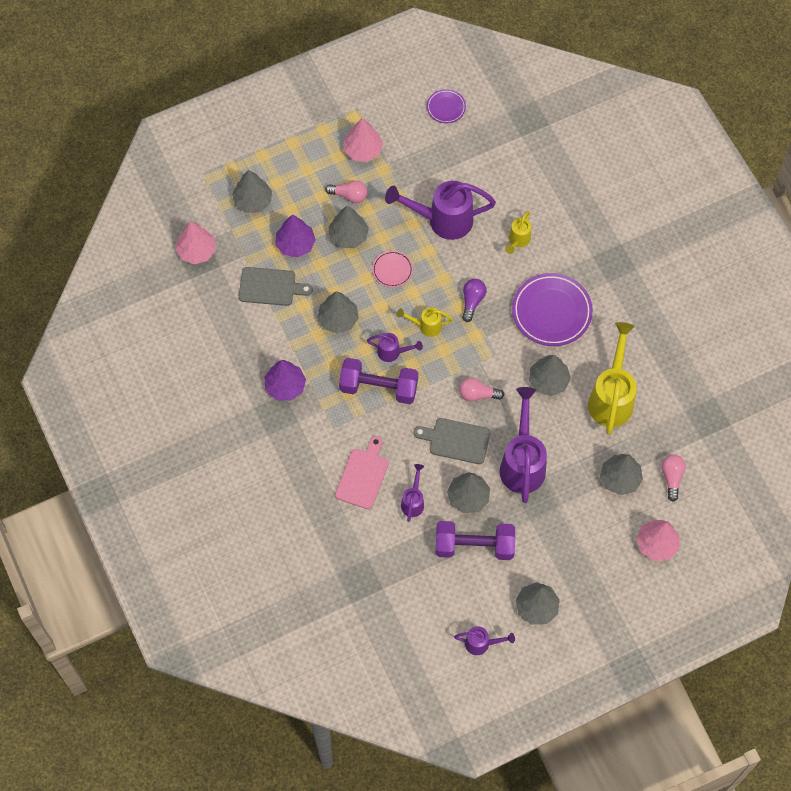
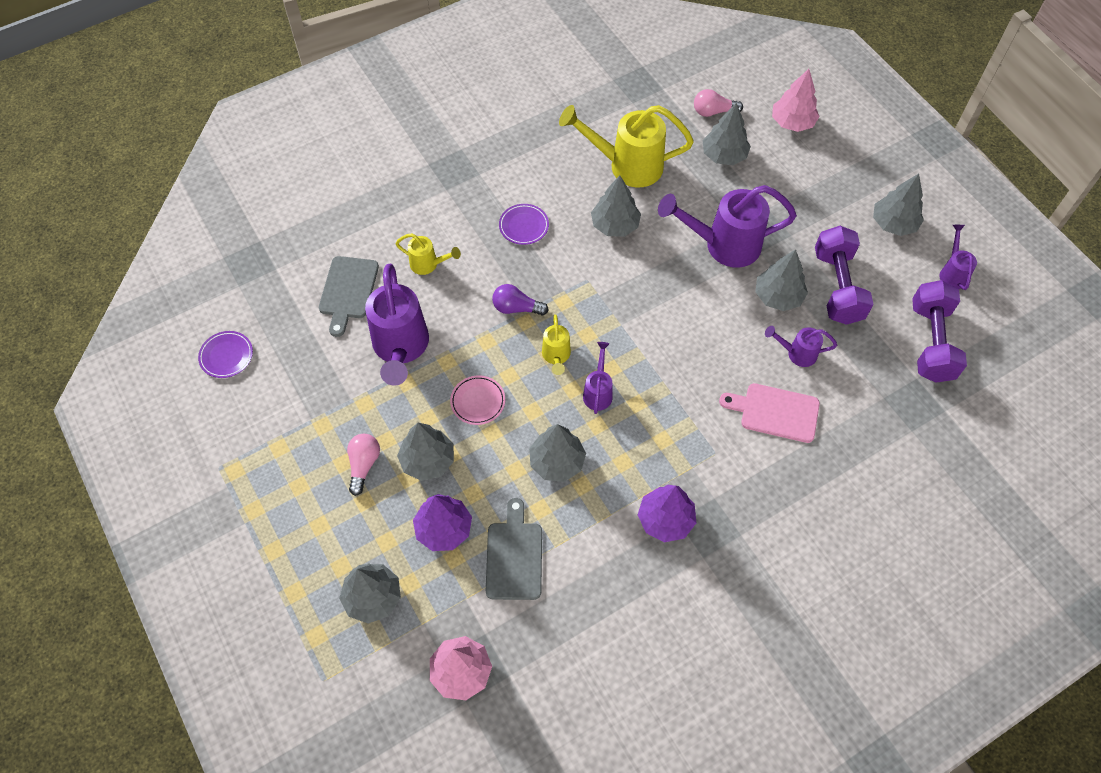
camera: 95 degrees left, 5 degrees down
(363, 150) = (290, 453): pink tree -> none
(379, 387) = (650, 404): purple dumbbell -> purple dumbbell (931, 342)
(456, 440) = (708, 313): grey cutting board -> grey cutting board (348, 291)
(478, 394) = (643, 295): pink light bulb -> none
(551, 312) = (524, 226): purple plate -> purple plate, size x0.52

